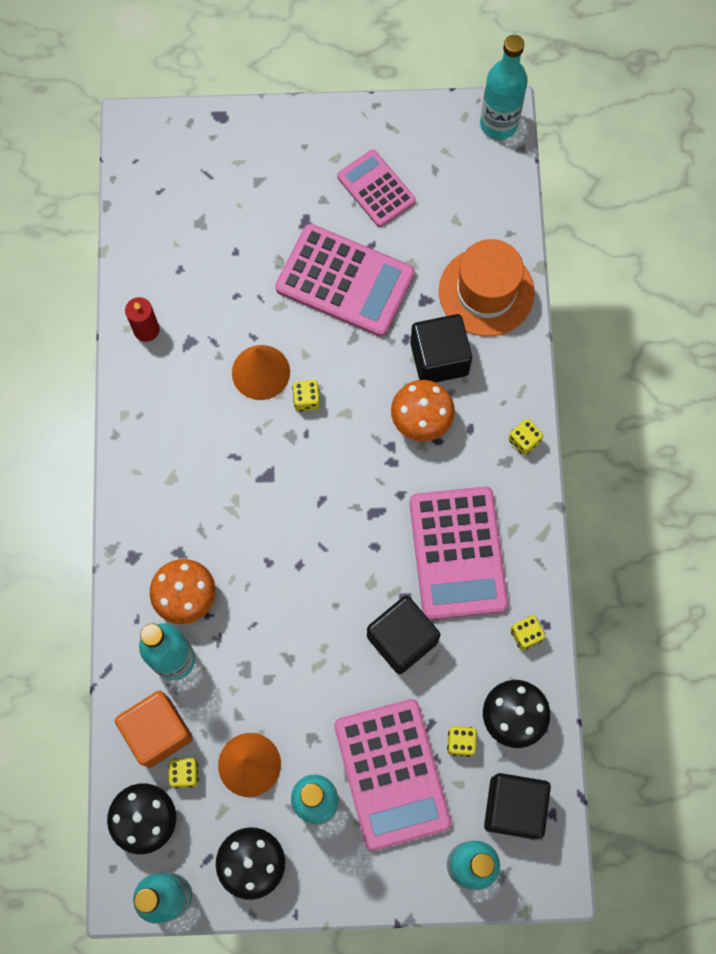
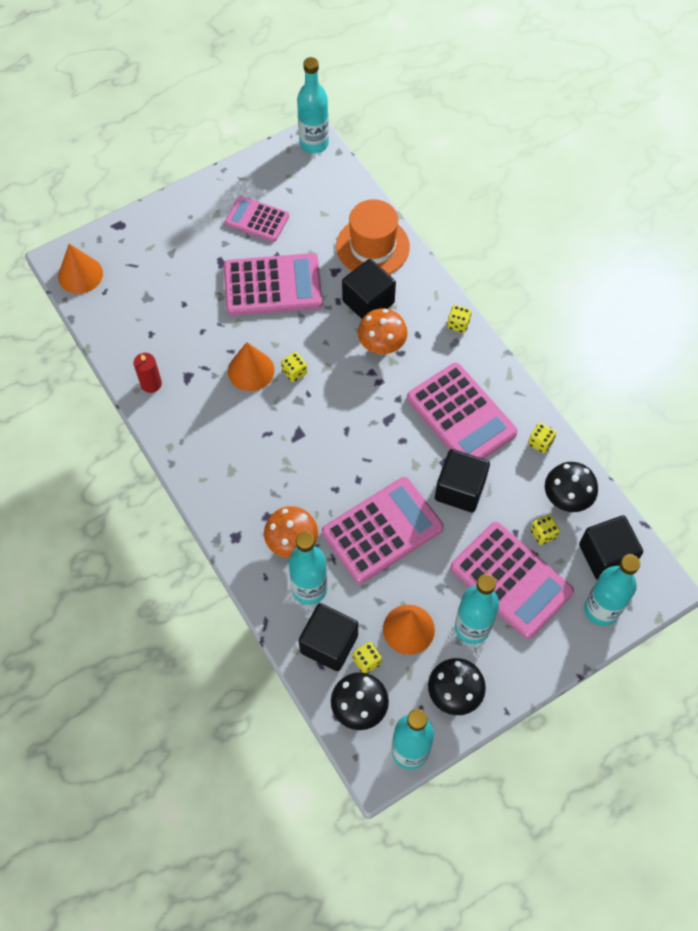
camera: 30 degrees left, 10 degrees down
(145, 157) = (80, 275): none -> orange cone
(158, 732) = (329, 644): orange cube -> black cube
(289, 638) = (382, 530): none -> pink calculator

